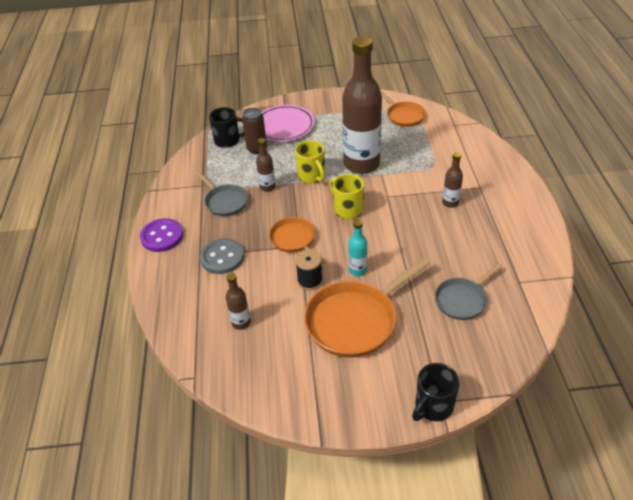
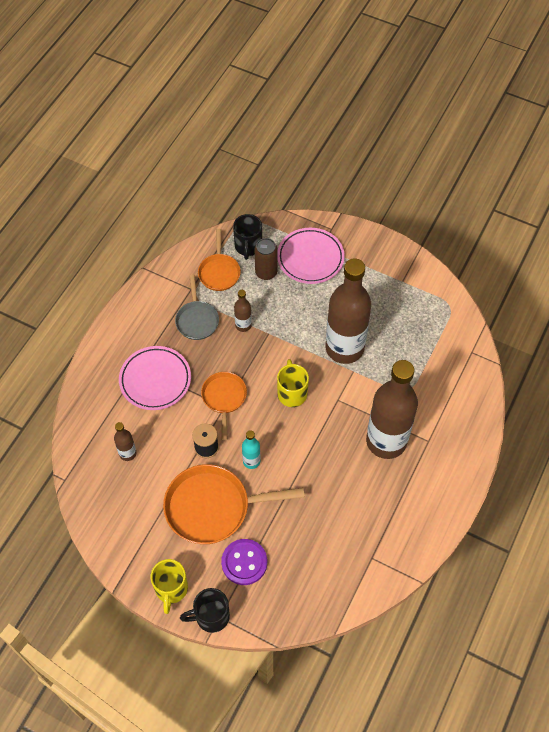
camera: 30 degrees right, 15 degrees up
(162, 236) = (123, 328): purple button -> purple button (244, 562)
(222, 257) = (155, 380): grey button -> pink plate
(228, 140) = (248, 247): black mug -> black mug turned 60 degrees clockwise
(312, 176) = (290, 335): yellow mug -> yellow mug (171, 589)
(403, 116) = (432, 311): orange pan -> orange pan (219, 272)
(450, 203) = (386, 441): brown bottle -> brown bottle, size x2.36
(463, 300) = (311, 544): grey pan -> none

